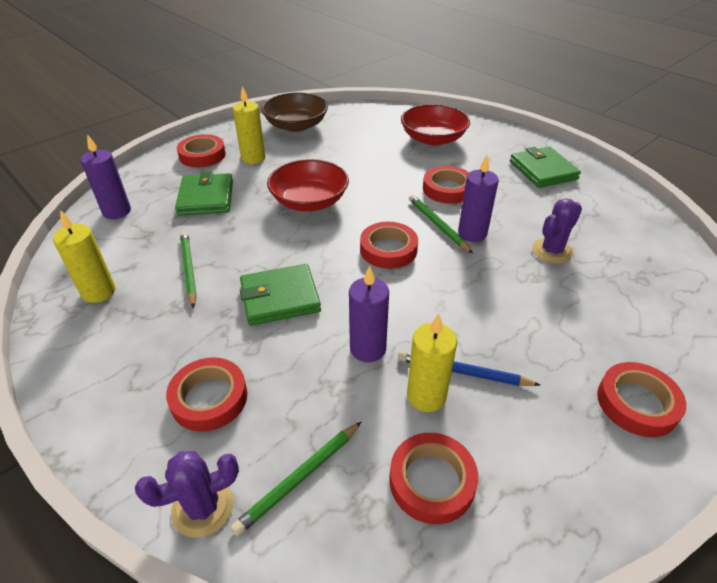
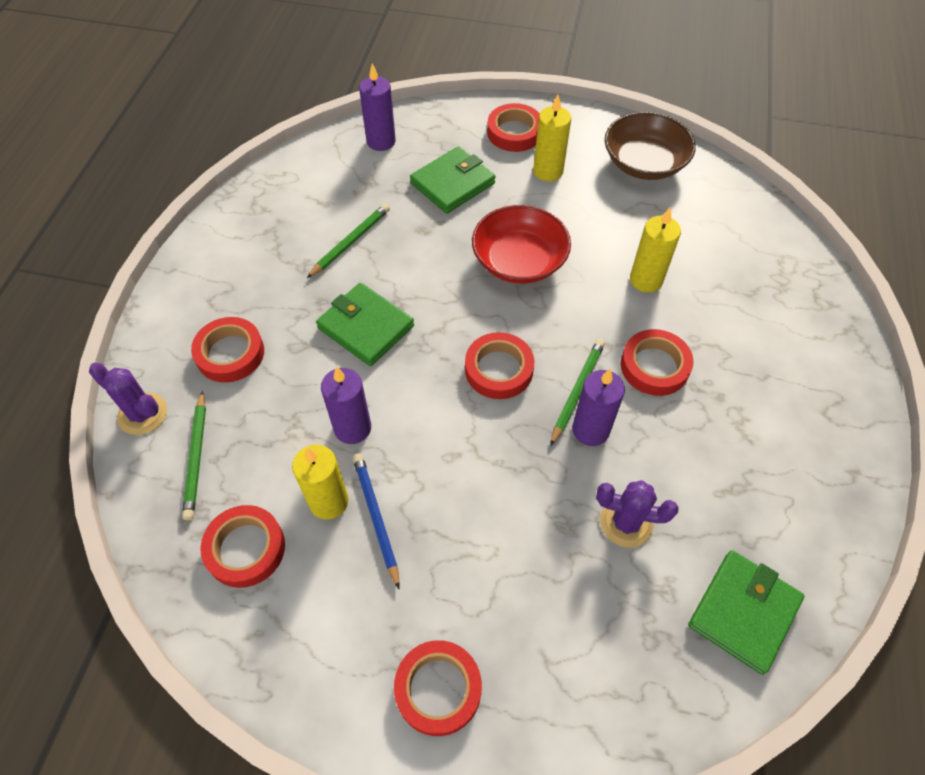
camera: 55 degrees right, 15 degrees up
(99, 292) = (283, 207): yellow candle -> yellow candle (646, 280)
(299, 478) = (197, 457): green pencil -> green pencil turned 105 degrees counterclockwise
(433, 138) = (751, 298): red bowl -> none
(543, 170) = (796, 447): green wallet -> green wallet (743, 612)

